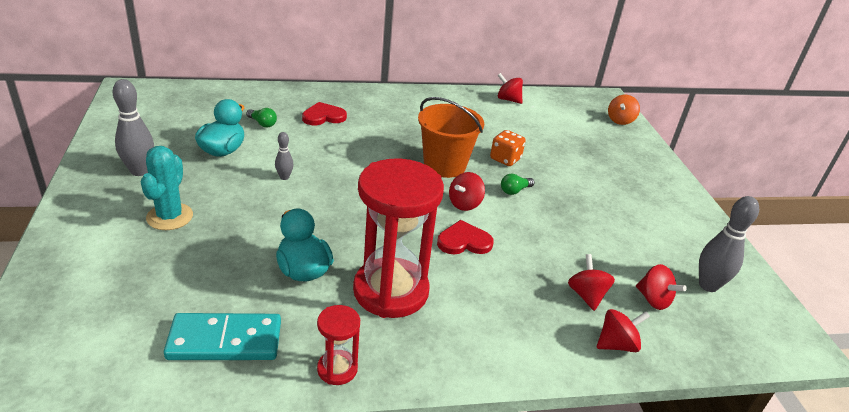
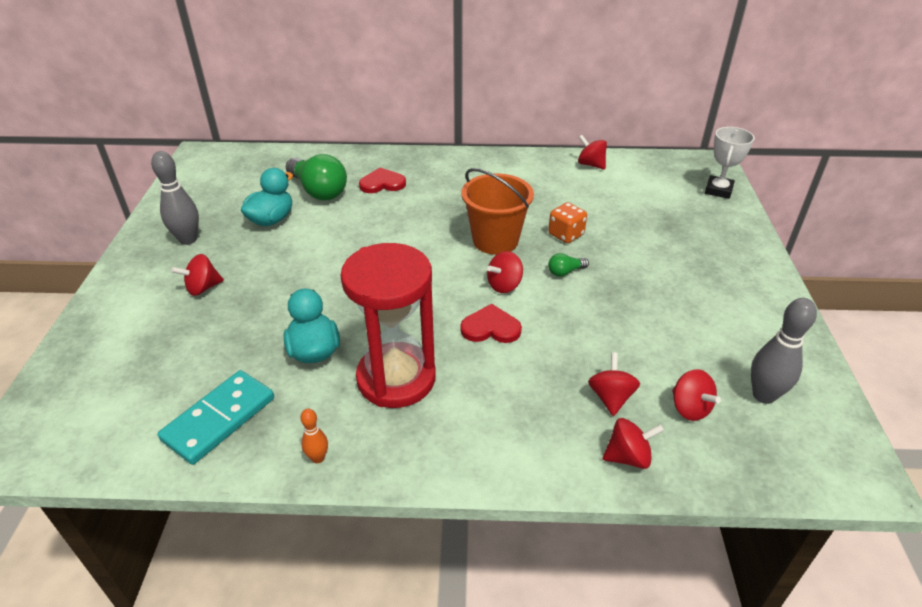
camera: 15 degrees right, 5 degrees up
(170, 217) = (203, 288): turquoise cactus -> red spinning top
(225, 340) = (219, 419): turquoise domino -> turquoise domino turned 60 degrees counterclockwise
(262, 123) = (318, 191): green light bulb -> green light bulb, size x2.22
(284, 177) = (324, 250): grey bowling pin -> none
(337, 369) = (318, 458): red hourglass -> orange bowling pin
(620, 120) = (718, 190): orange spinning top -> white trophy

